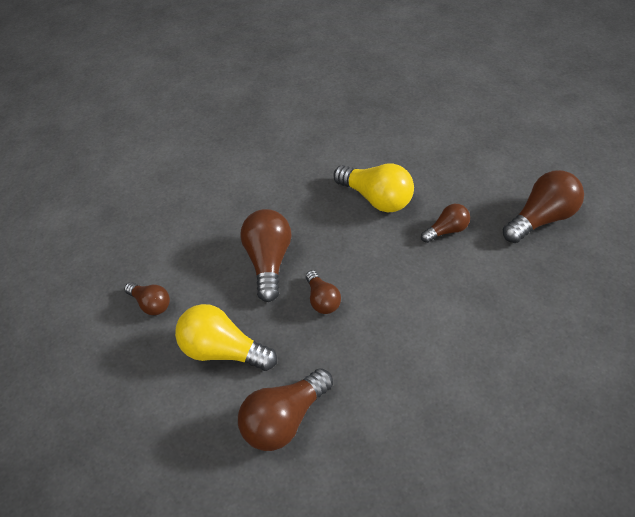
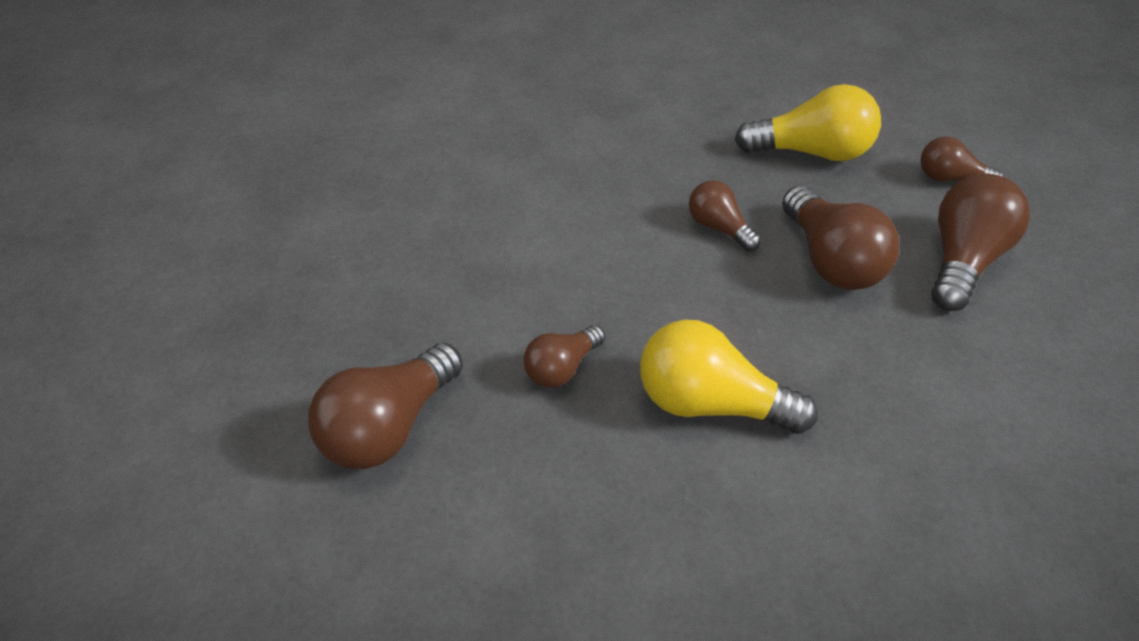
camera: 160 degrees right, 5 degrees down
(284, 419) = (696, 111): brown light bulb -> brown light bulb (964, 260)

